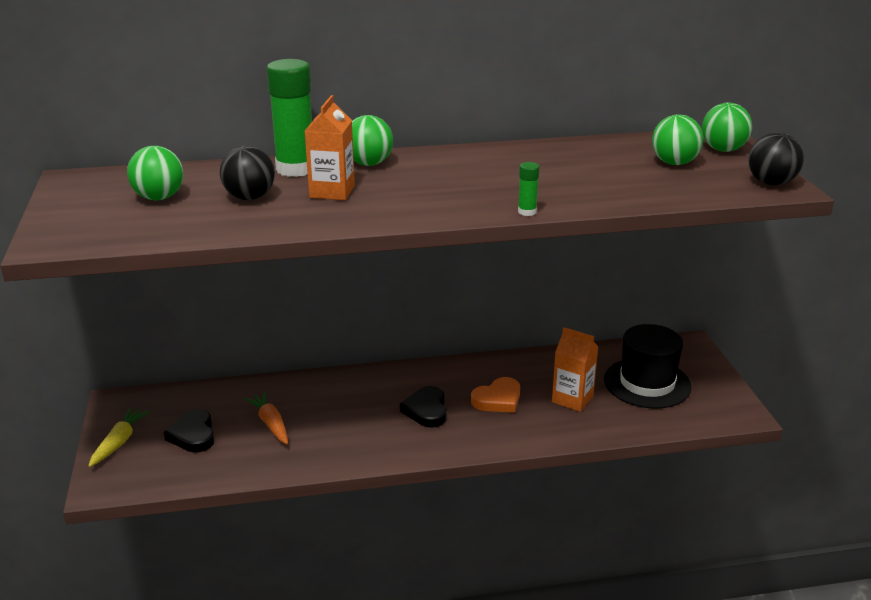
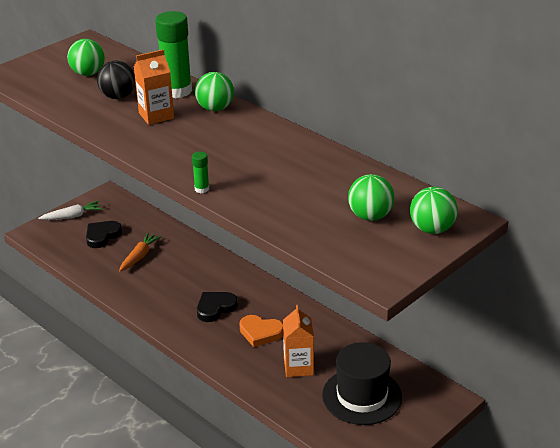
camera: 55 degrees right, 5 degrees up
(119, 442) = (72, 216): yellow carrot -> white carrot
(771, 183) = (383, 270): black ball -> none

